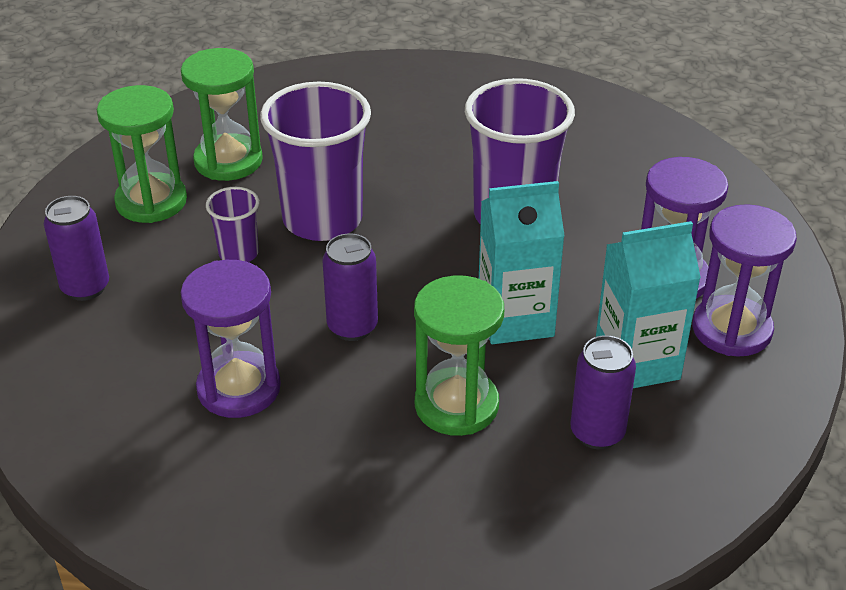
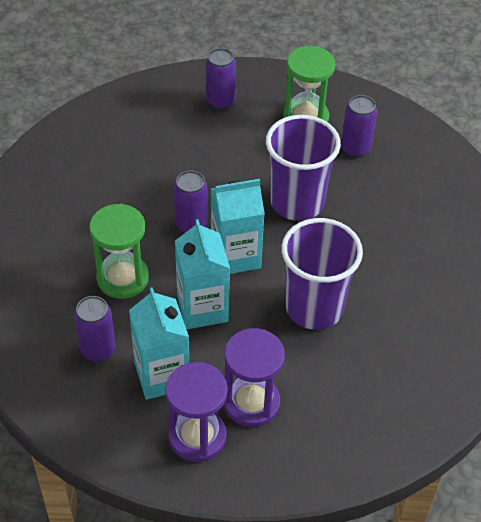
camera: 85 degrees right, 10 degrees up
(228, 161) = (355, 149): green hourglass -> purple can
(238, 253) = (257, 164): purple cup -> none
(239, 388) = (137, 177): purple hourglass -> none
(419, 283) = (235, 256): none -> turquoise carton

